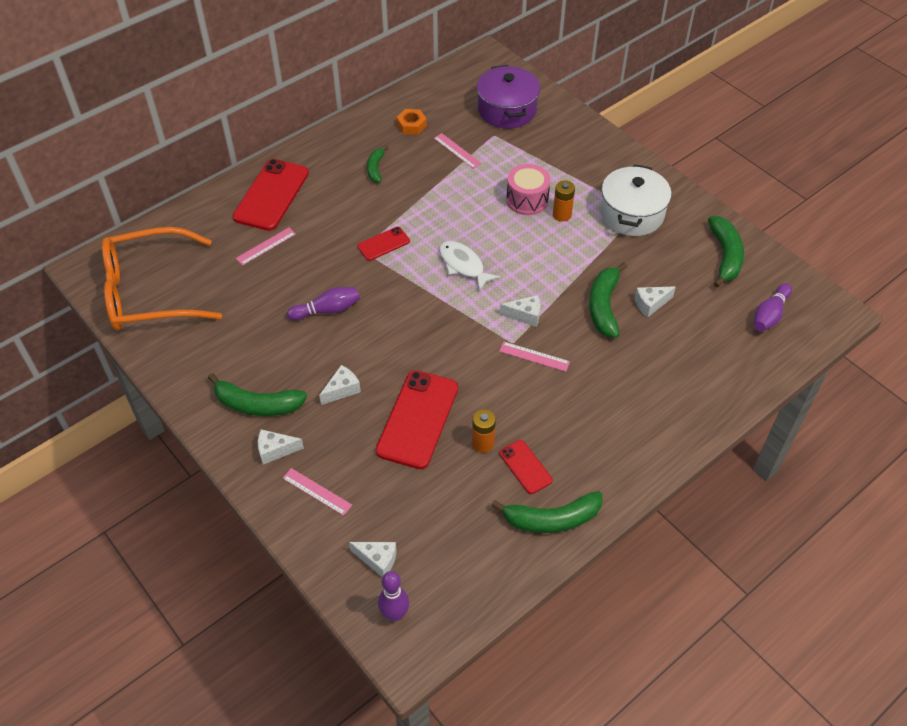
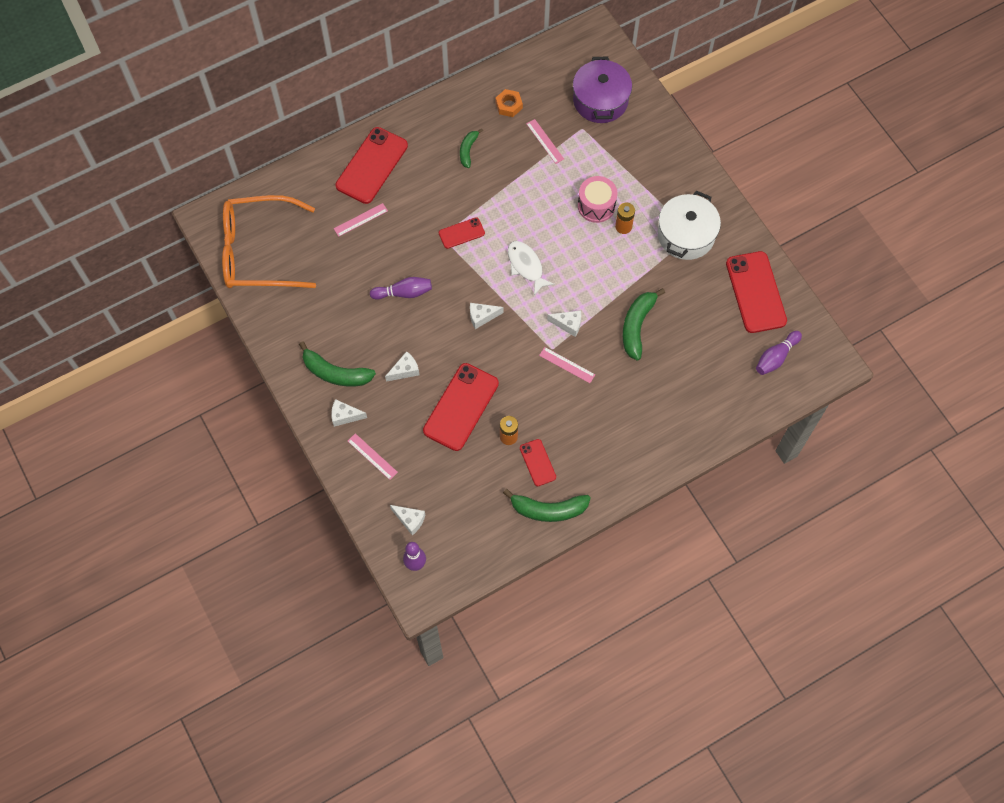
camera: 10 degrees right, 15 degrees up
(650, 304) = (677, 330): white cheese -> white cheese (482, 317)
(725, 256) = (756, 292): green banana -> red phone

